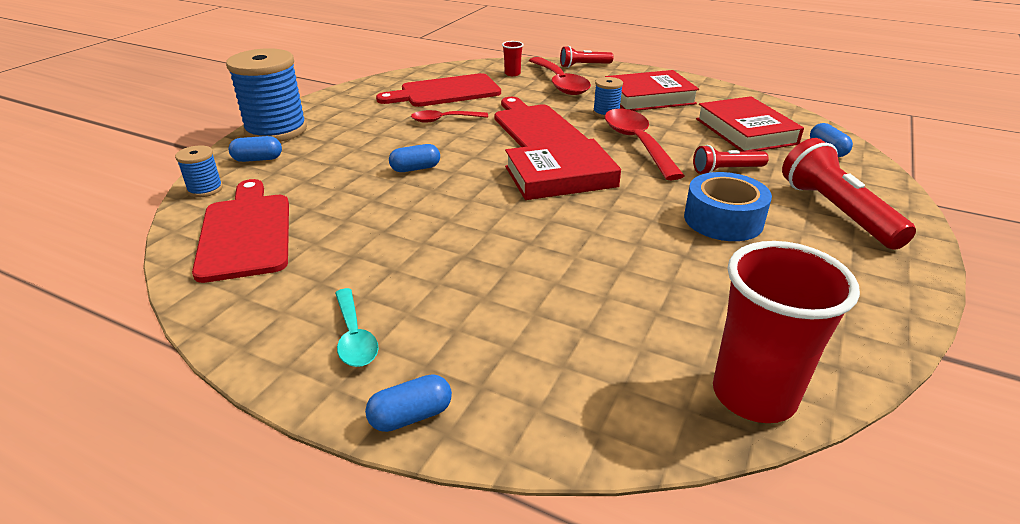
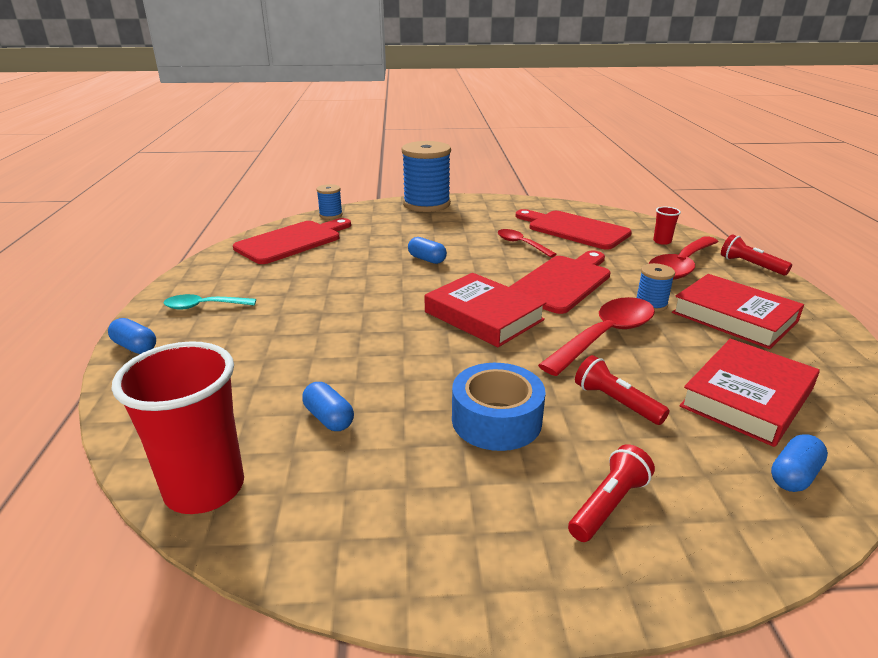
camera: 60 degrees right, 5 degrees down
(258, 159) = (382, 213): blue capsule -> blue capsule (329, 418)
(354, 337) = (204, 306): turquoise spoon -> turquoise spoon turned 45 degrees clockwise
(836, 212) = (608, 505): red flashlight -> red flashlight, size x0.58

